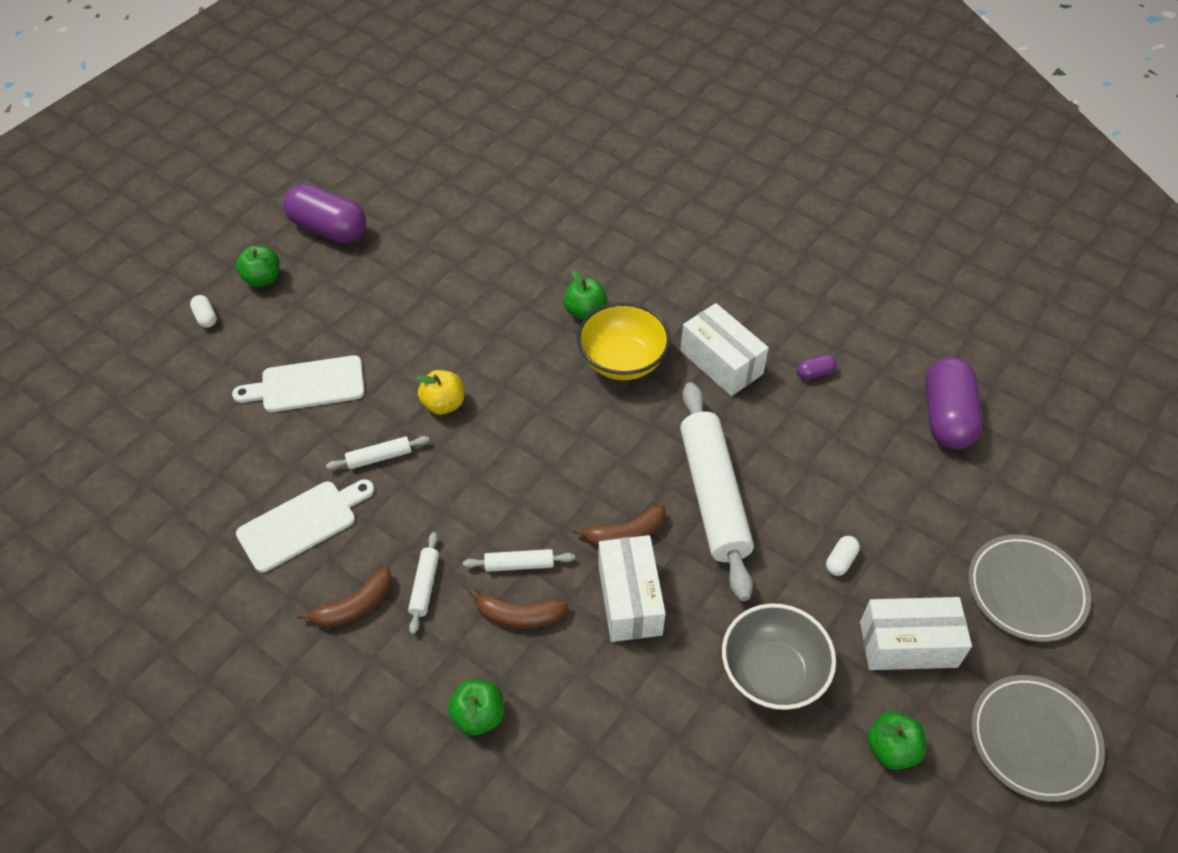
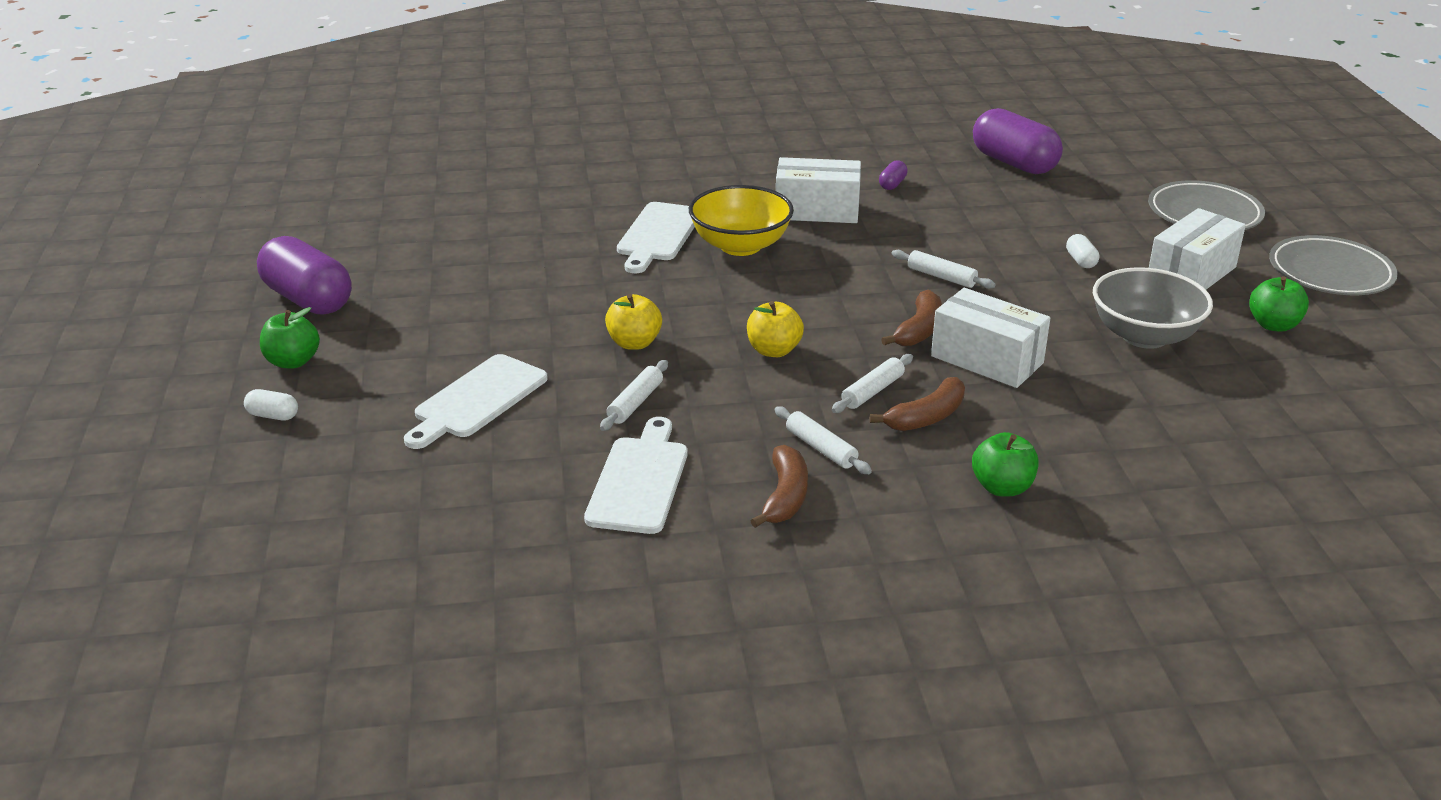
camera: 45 degrees left, 20 degrees down
(328, 229) = (308, 299): purple capsule -> purple capsule turned 60 degrees clockwise
(511, 477) = (774, 350): none -> yellow apple
(585, 311) = (658, 235): green apple -> white cutting board
(713, 496) = (941, 277): white rolling pin -> white rolling pin, size x0.42

